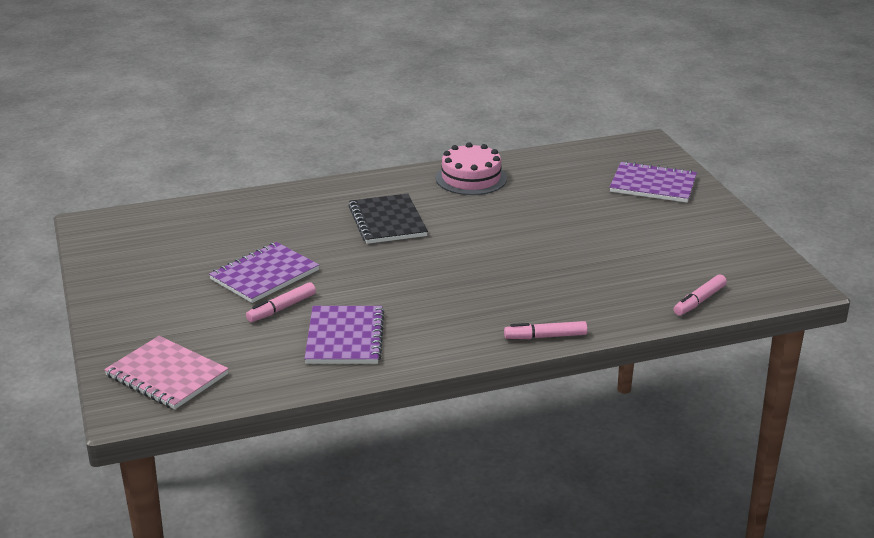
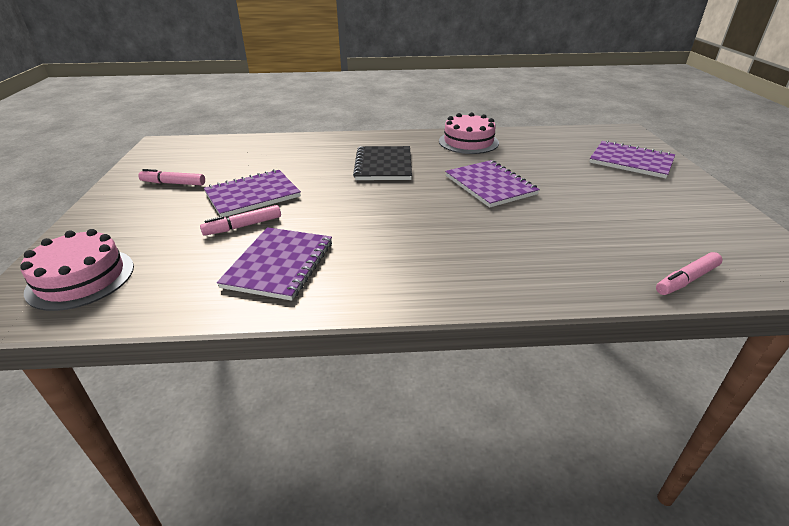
camera: 15 degrees right, 5 degrees up
(166, 375) = (81, 278): pink notebook -> pink cake
(512, 232) = (490, 185): none -> purple notebook
(545, 336) = (493, 297): pink marker -> pink marker (173, 183)

